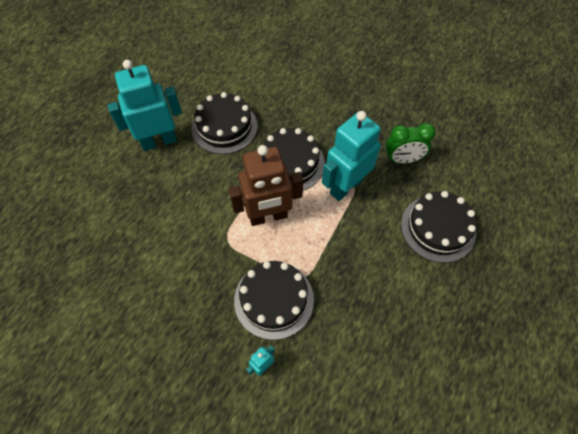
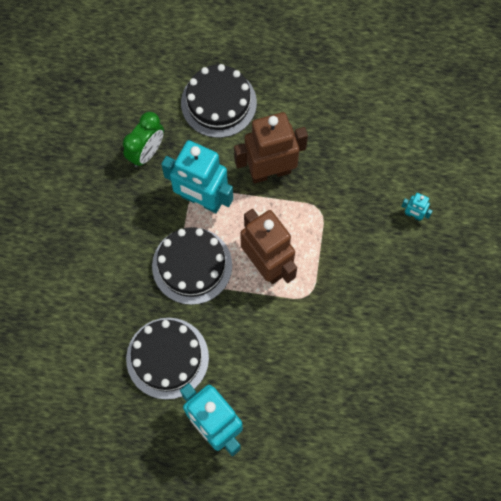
camera: 110 degrees left, 10 degrees up
(274, 299) = (351, 227): black cake -> none
(354, 248) = (270, 171): none -> brown robot
(402, 160) = (146, 152): green clock -> green clock turned 60 degrees clockwise

